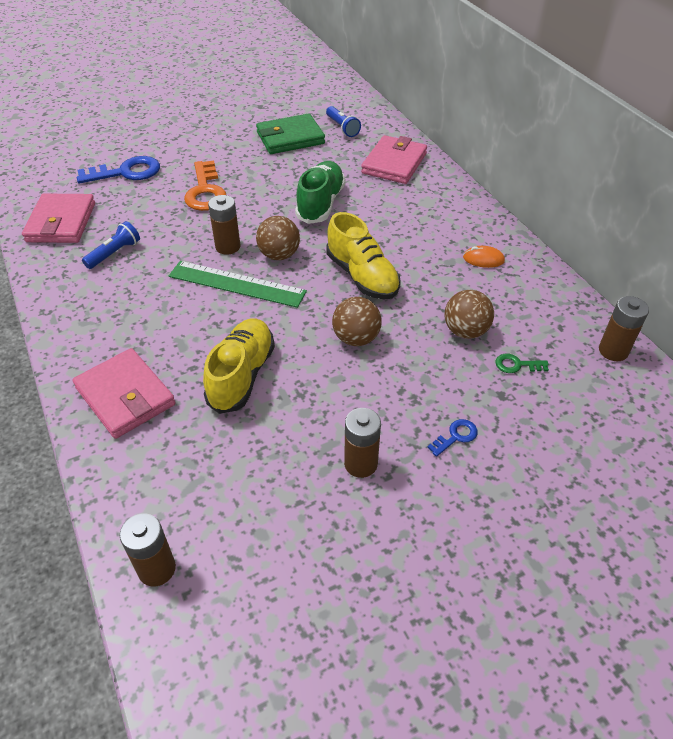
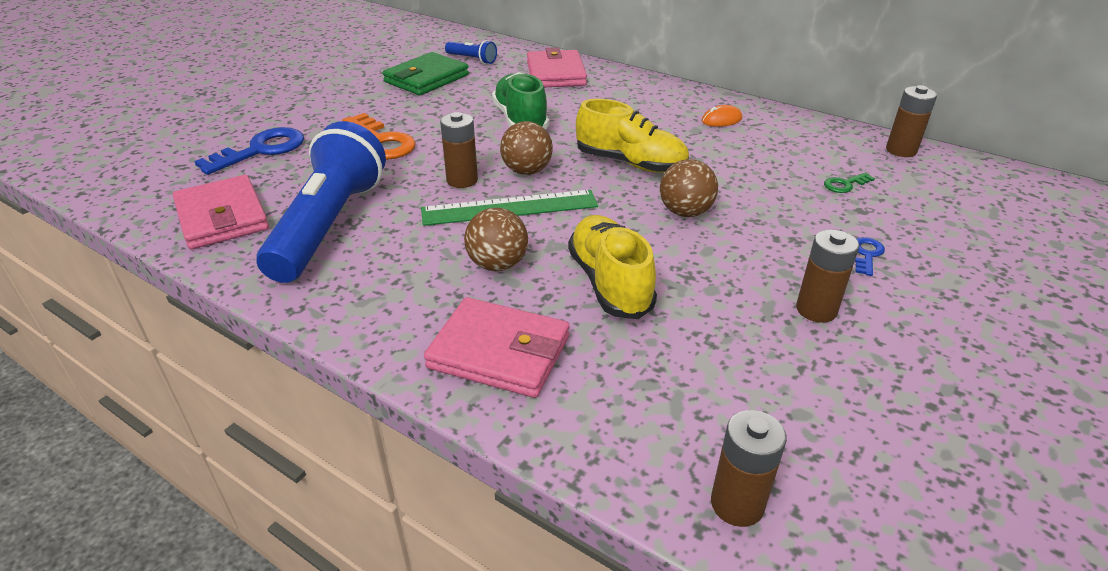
camera: 30 degrees left, 10 degrees down
(114, 253) = (329, 225): blue flashlight -> blue flashlight, size x2.32
(465, 331) = (773, 175): brown ball -> brown ball (497, 265)

